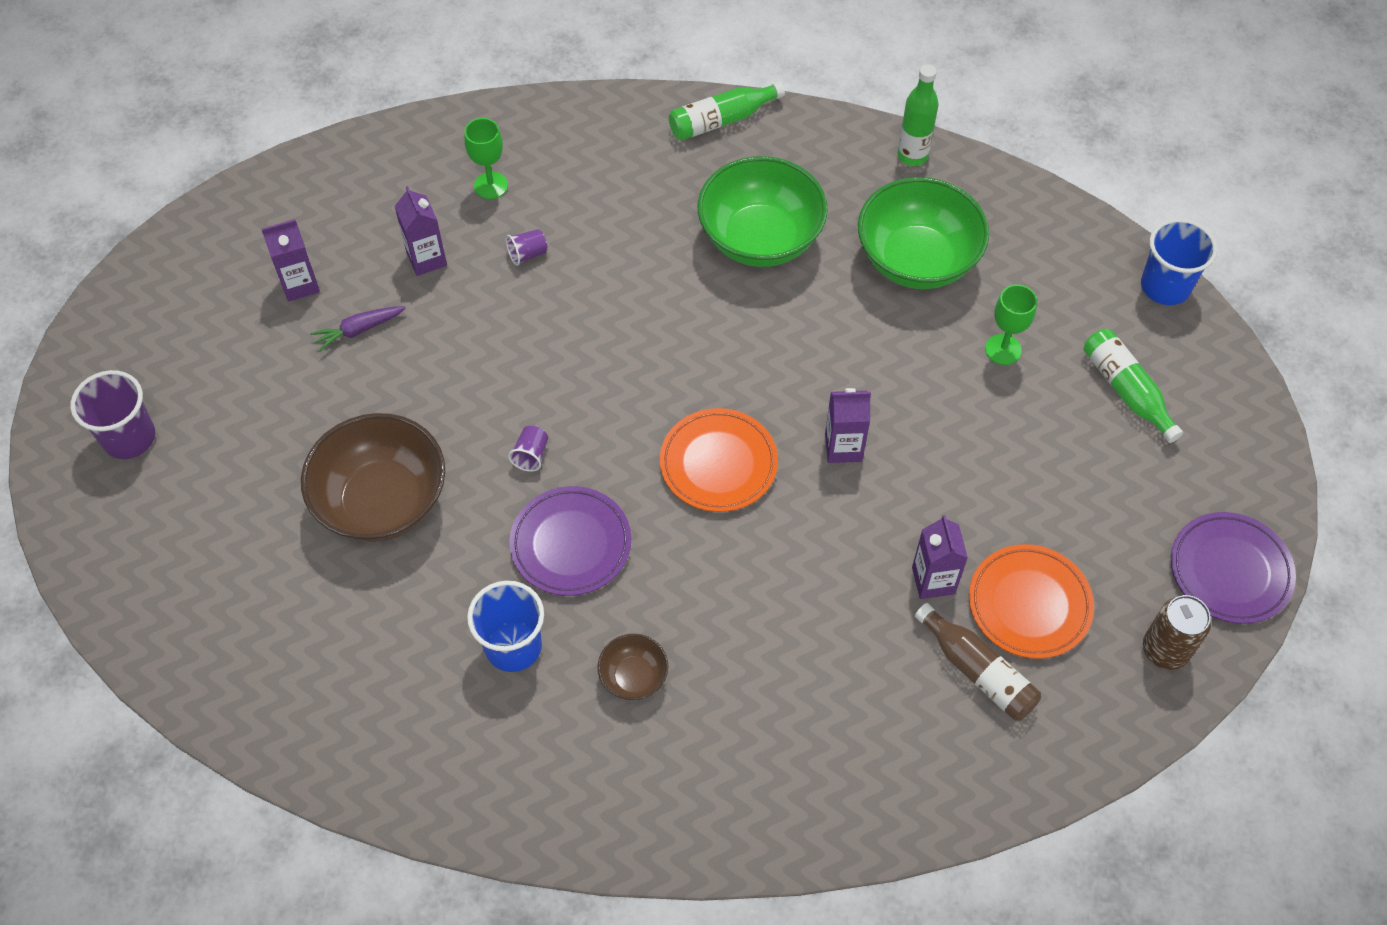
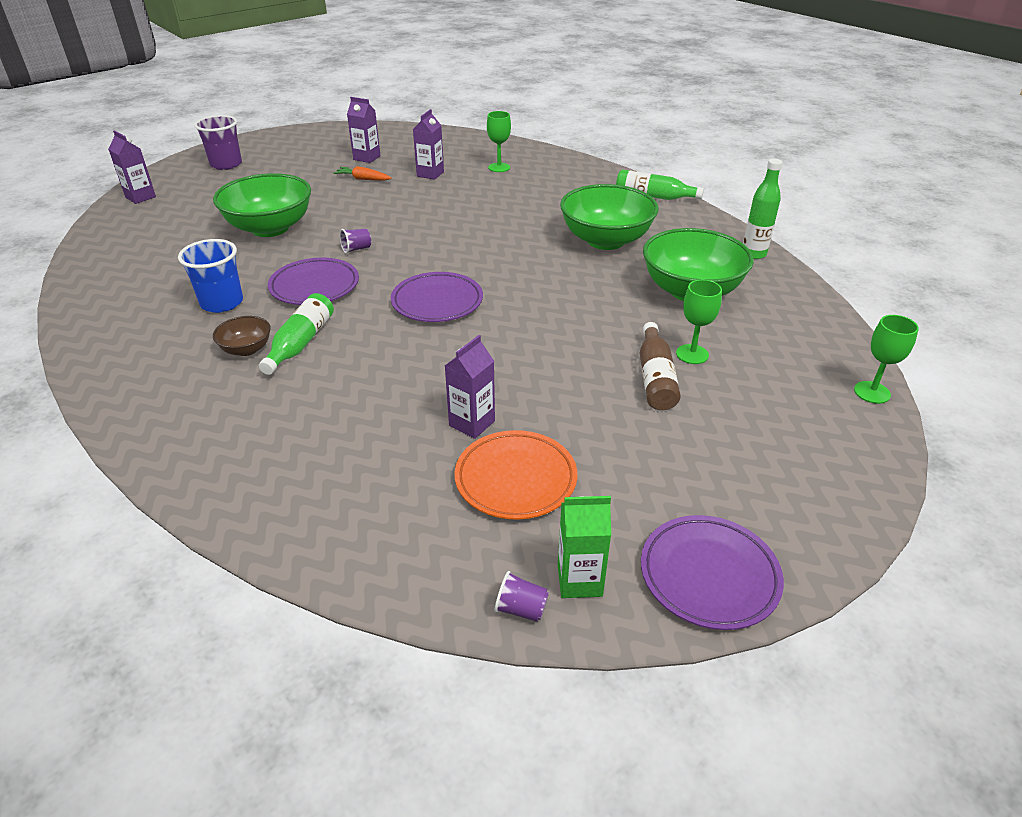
camera: 45 degrees right, 20 degrees down
(359, 330) = (363, 179): purple carrot -> orange carrot
(382, 501) = (270, 228): brown bowl -> green bowl
(527, 254) = (477, 192): purple cup -> purple cup (521, 609)
(718, 463) = (437, 302): orange plate -> purple plate
(843, 447) = (517, 335): purple carton -> purple carton (140, 197)
(978, 671) = (425, 486): brown bottle -> brown bottle (655, 378)
(1126, 390) = (761, 423): green bottle -> green bottle (301, 343)
(1165, 286) = (872, 392): blue cup -> green goblet
(1165, 650) = (579, 580): brown can -> green carton

